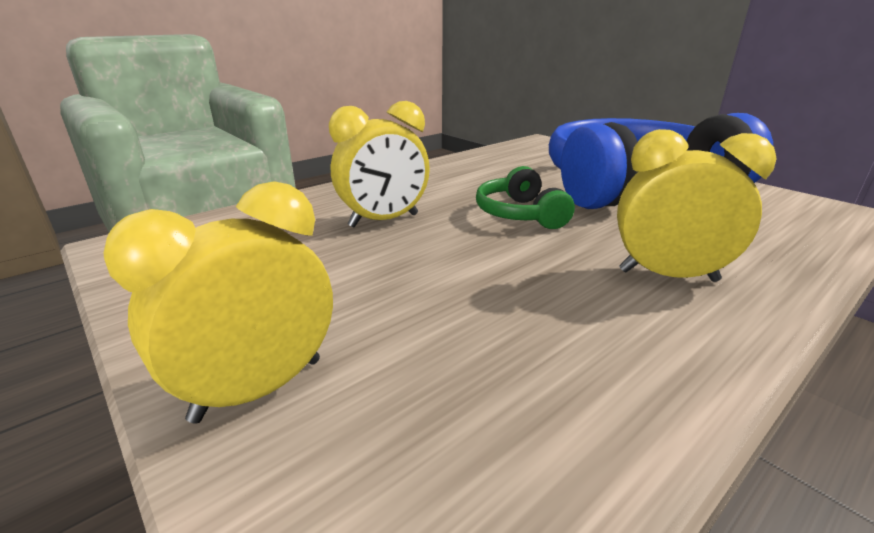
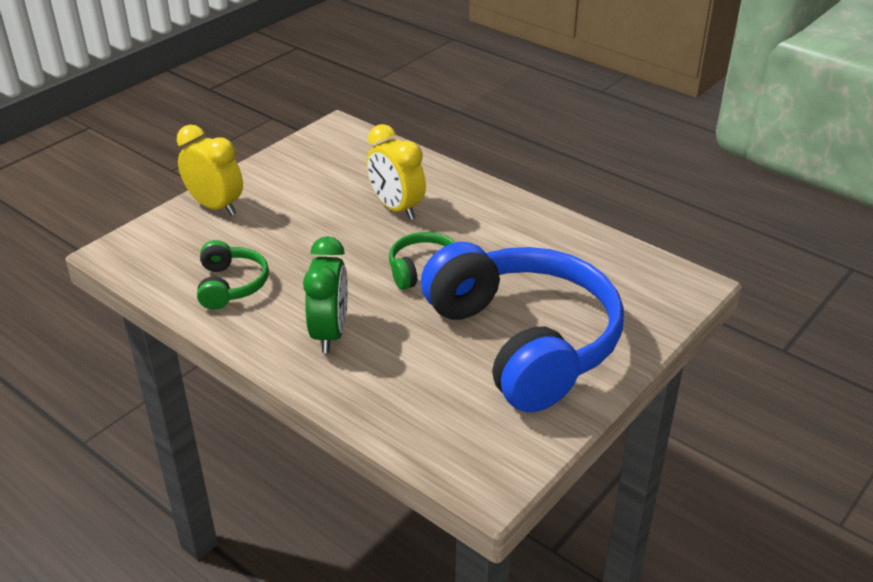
camera: 80 degrees right, 10 degrees up
(564, 368) = (231, 285): none -> green headphones
(667, 276) = (330, 333): yellow clock -> green clock

